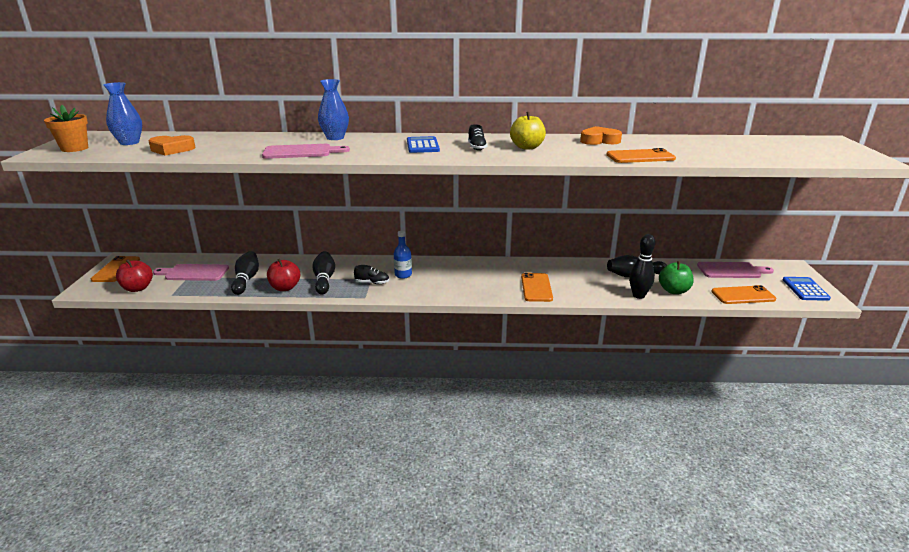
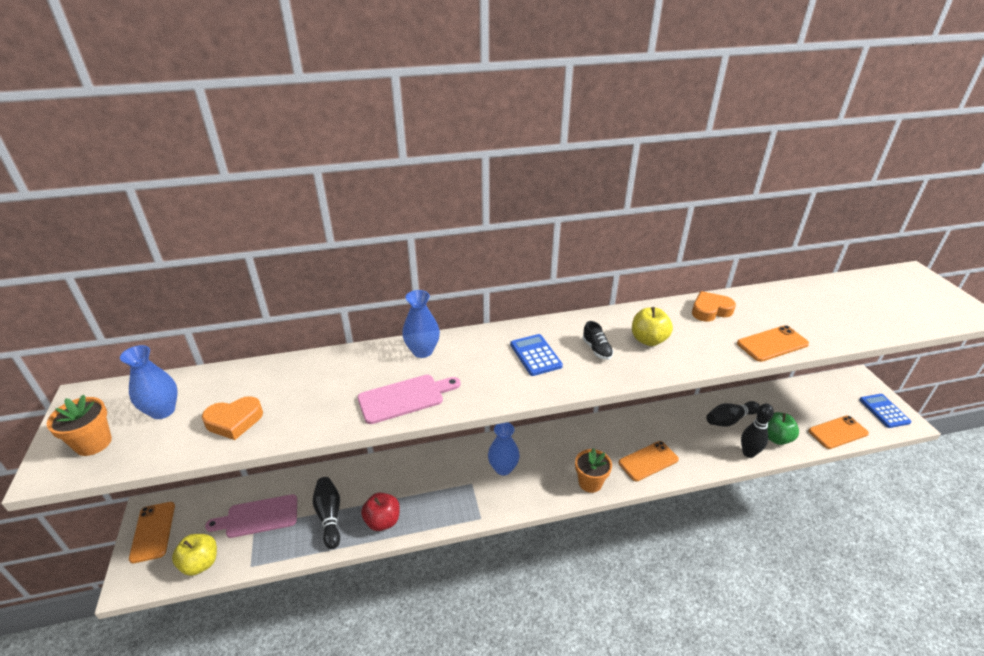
camera: 15 degrees left, 10 degrees up
(138, 288) = (200, 563): red apple -> yellow apple
(324, 280) = (420, 496): black bowling pin -> none
(372, 283) = (476, 490): black shoe -> none
(403, 275) = (503, 468): blue bottle -> blue vase
(473, 292) = (590, 482): none -> orange flower pot
(536, 287) = (648, 461): orange phone -> orange phone turned 75 degrees clockwise
(731, 270) = (811, 394): pink cutting board -> none

